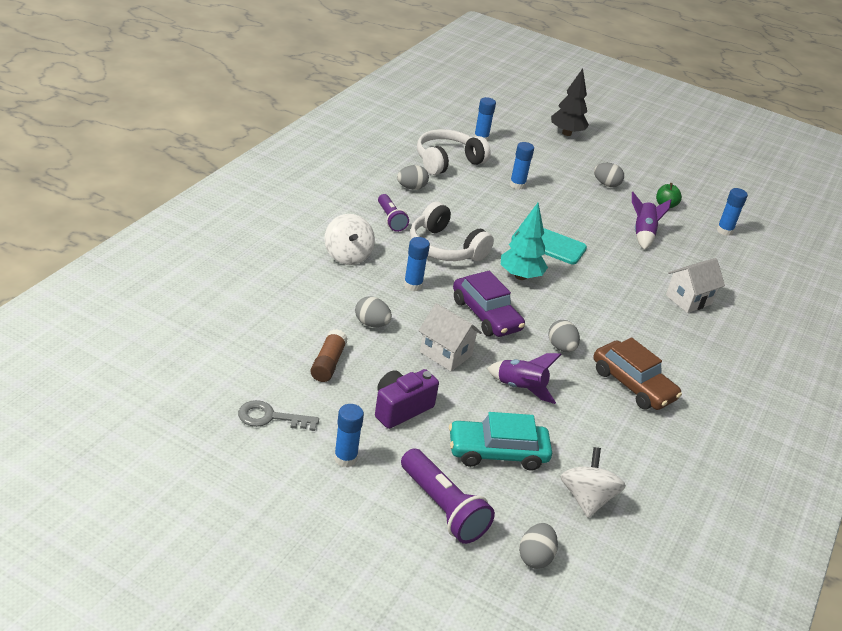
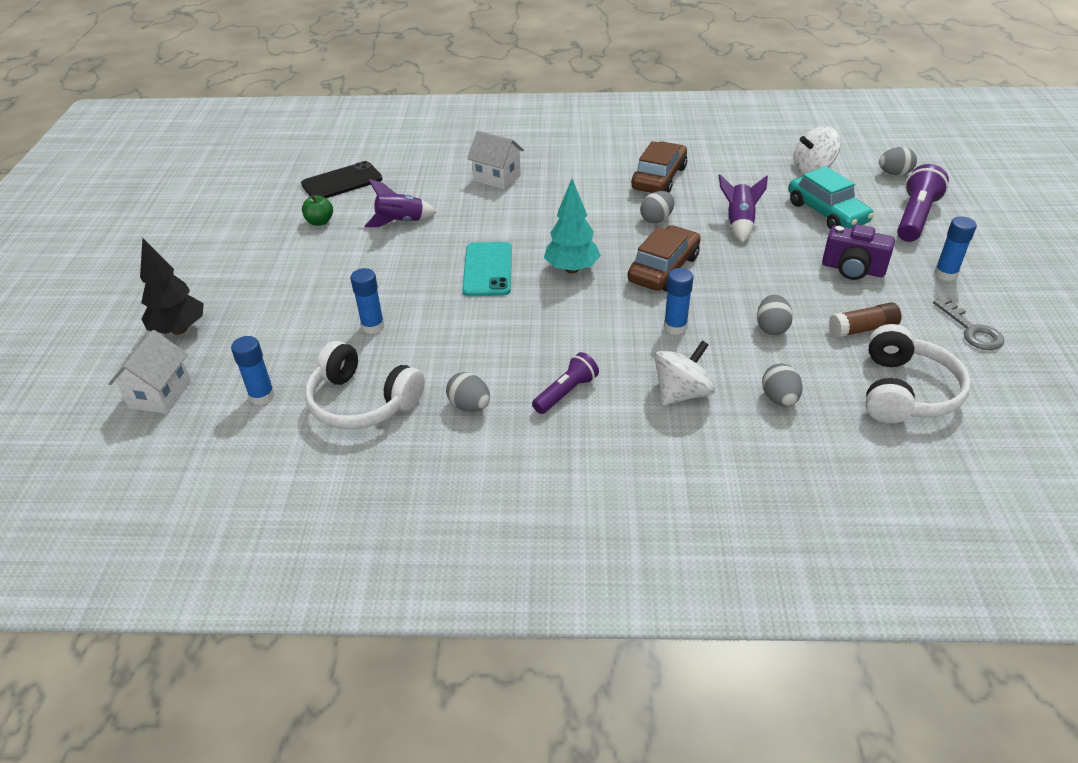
camera: 110 degrees left, 5 degrees up
(445, 248) = (578, 331): white headphones -> white headphones (905, 392)
(446, 354) = (751, 271): white house -> white house (160, 394)
(486, 315) = (663, 269): purple car -> brown car
(606, 184) = (306, 267): grey egg -> grey egg (779, 399)
(724, 231) = (342, 182): blue glue stick -> black phone

